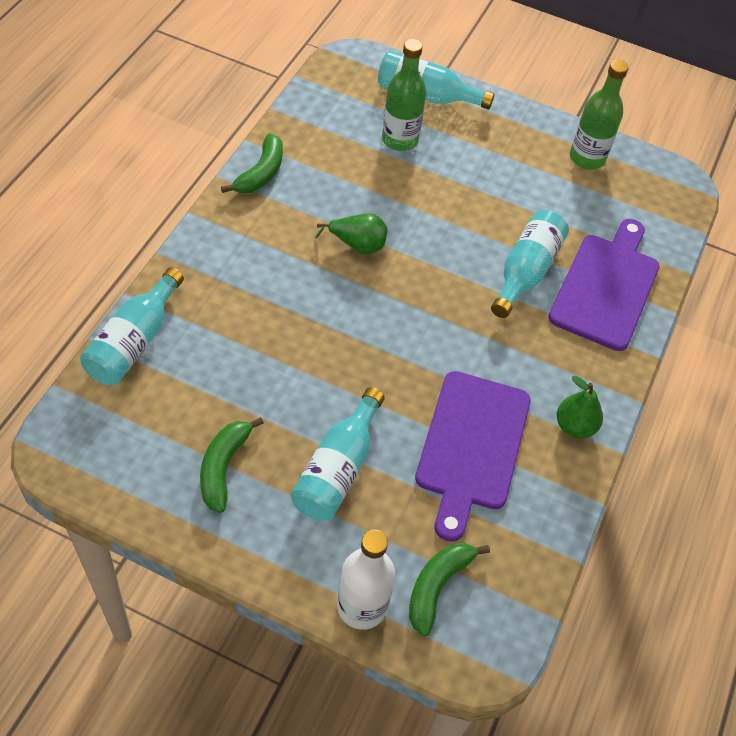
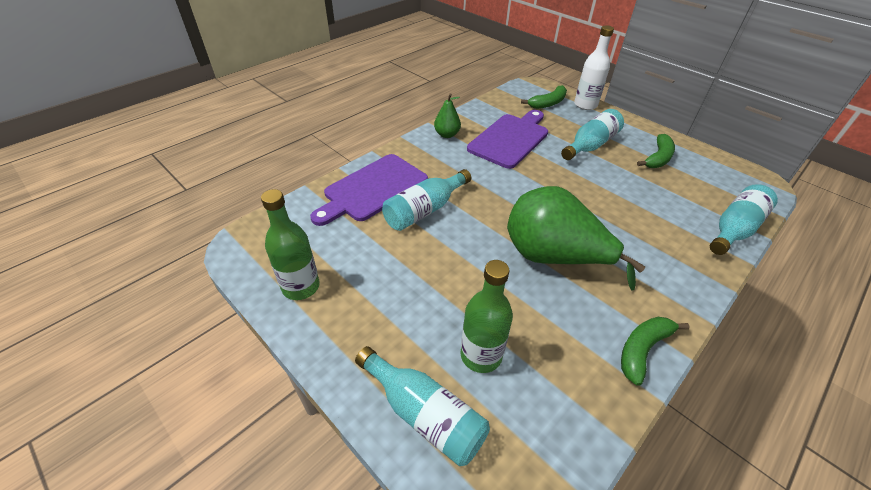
camera: 155 degrees left, 10 degrees down
(357, 245) = (553, 257): green pear -> green pear, size x2.12

